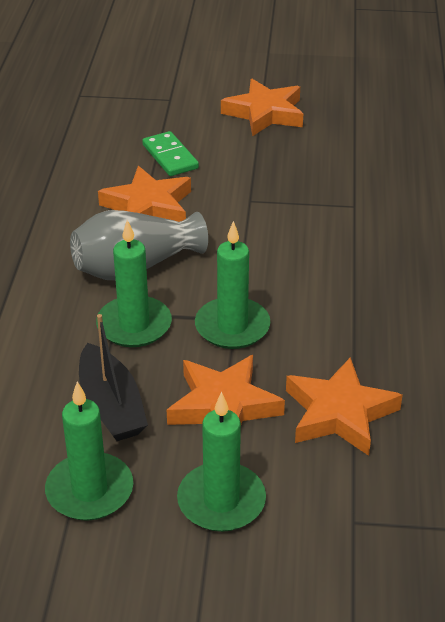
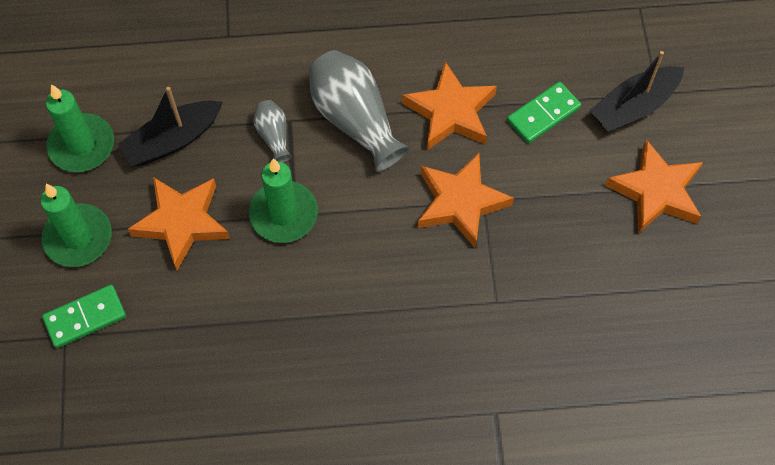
camera: 80 degrees right, 25 degrees up
(134, 325) = (273, 136): green candle -> grey vase
(179, 111) = (634, 106): none -> black boat
(331, 500) = (85, 317): none -> green domino
(339, 413) = (184, 315): orange star -> orange star (460, 203)

